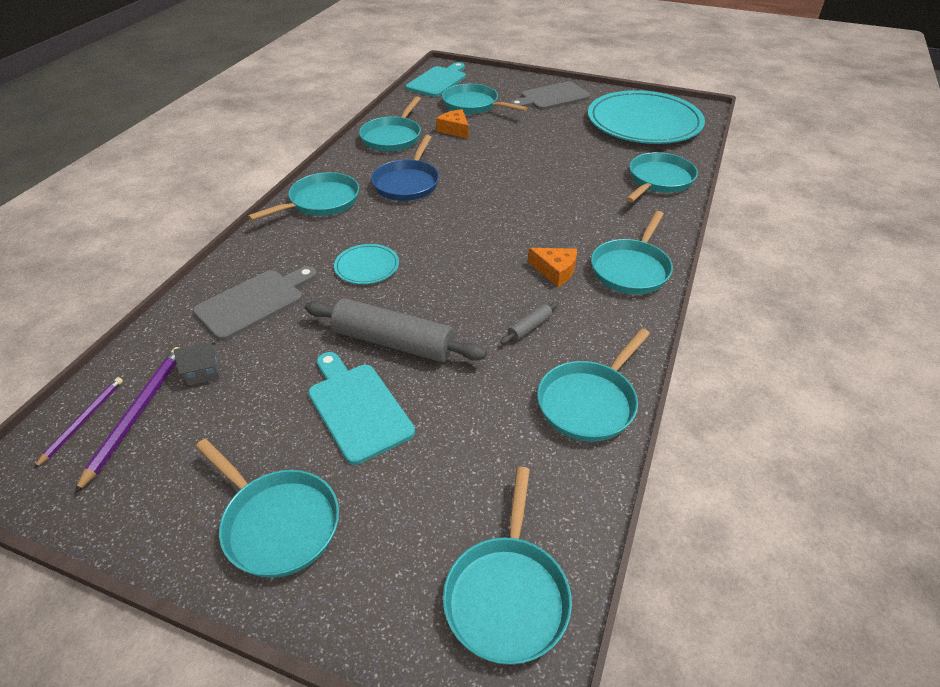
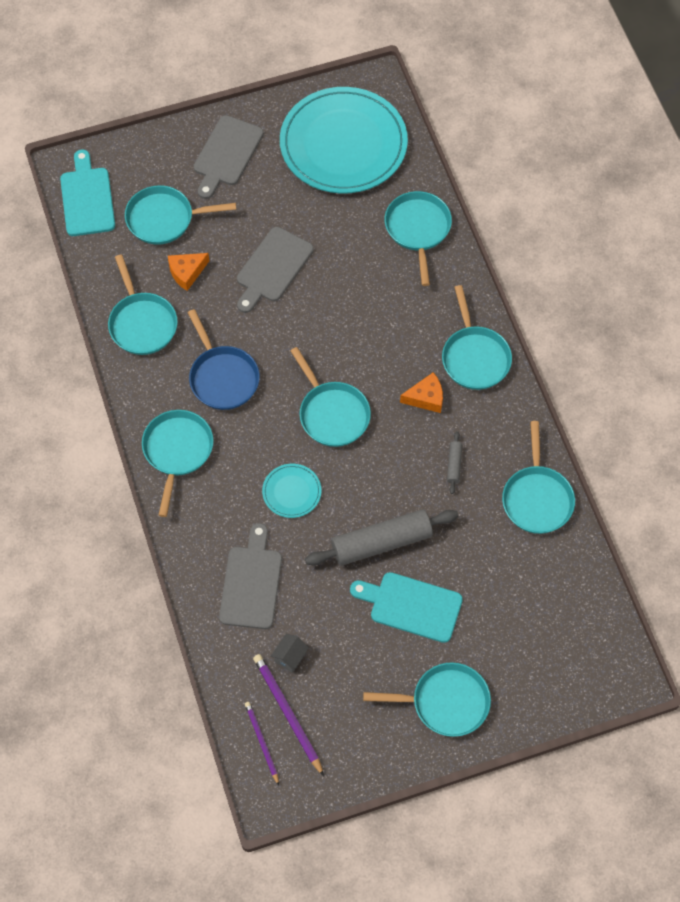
camera: 40 degrees left, 20 degrees up
(455, 130) = (187, 272): orange cheese -> orange cheese turned 45 degrees counterclockwise
(507, 595) = (589, 646): turquoise pan -> turquoise pan (332, 414)
(517, 152) = (272, 268): none -> grey cutting board

